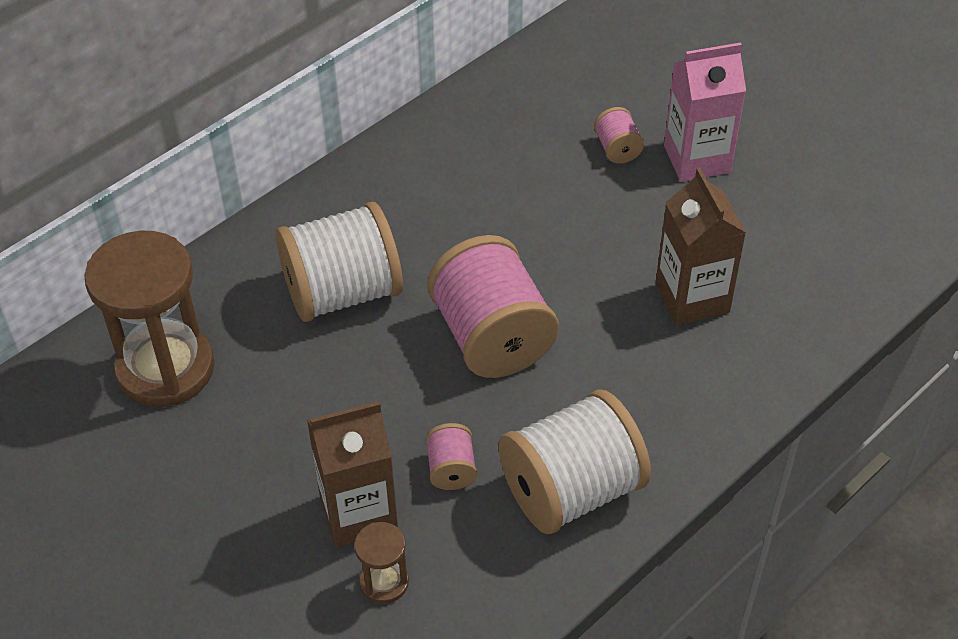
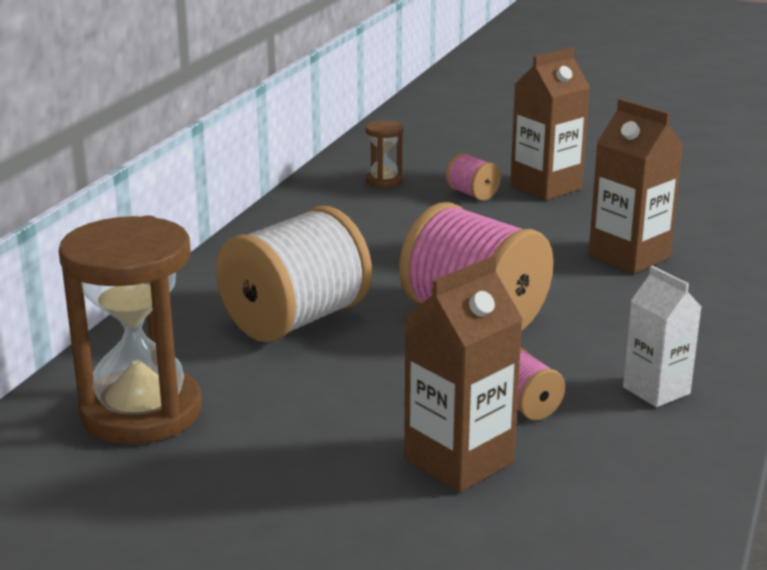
camera: 25 degrees left, 25 degrees down
(384, 582) = (538, 504): brown hourglass -> brown hourglass (384, 181)
(571, 490) = (656, 390): white spool -> white carton
(697, 159) = (546, 187): pink carton -> brown carton

